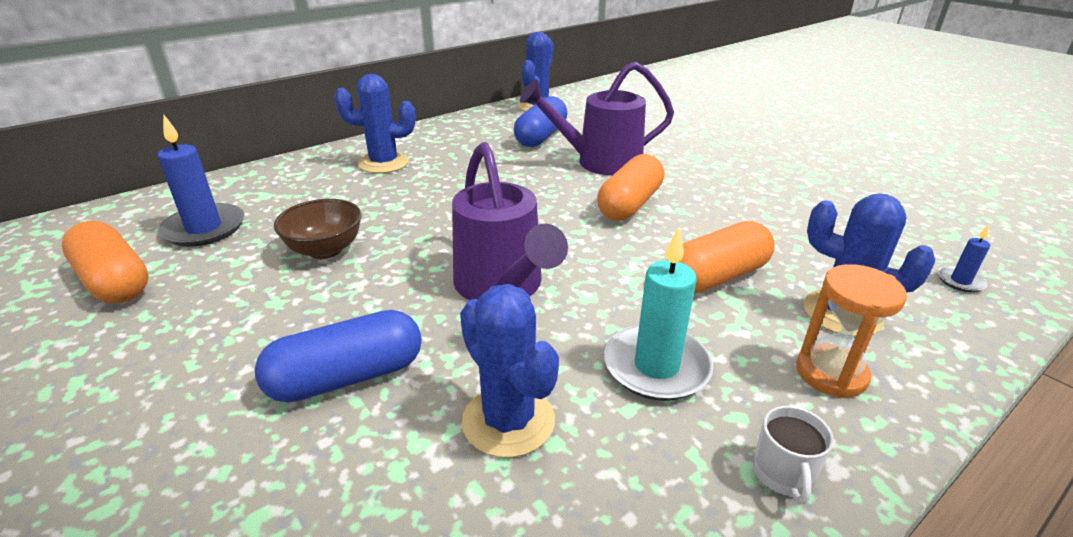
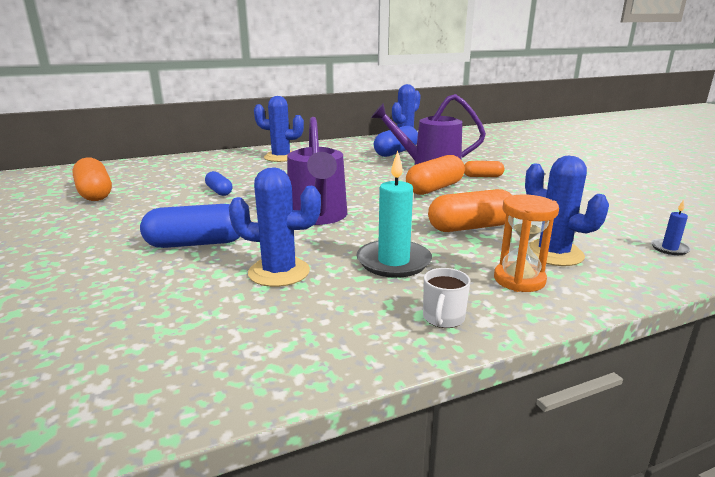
camera: 15 degrees right, 10 degrees down
(204, 228) = (156, 176): blue candle -> none
(325, 250) = (219, 191): brown bowl -> blue capsule
(508, 421) = (279, 272): blue cactus -> blue cactus turned 60 degrees counterclockwise
(676, 173) = (482, 176): none -> orange capsule

